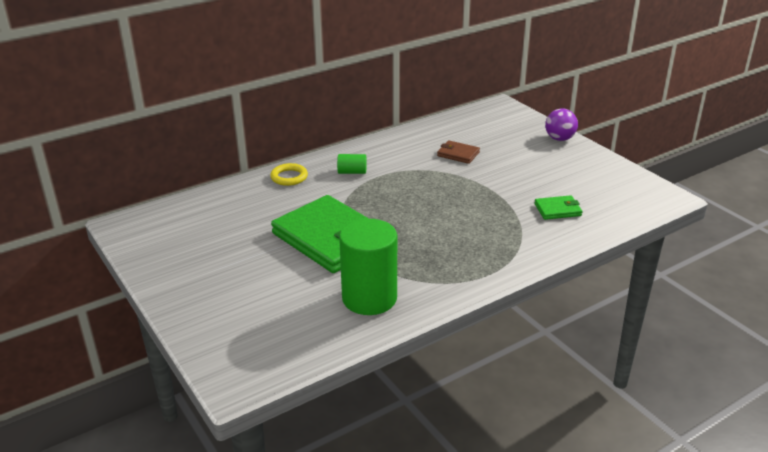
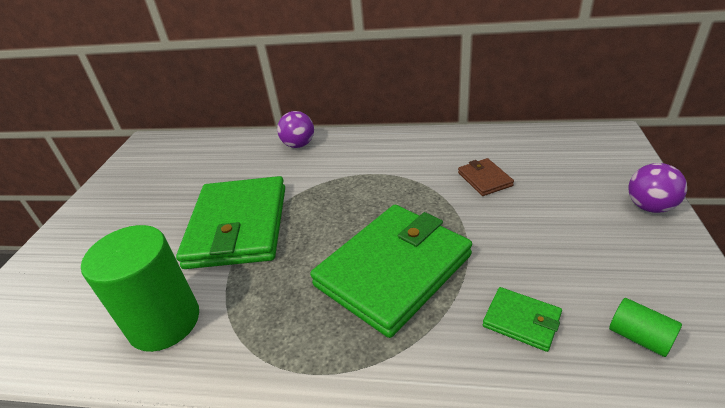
camera: 45 degrees right, 5 degrees up
(289, 177) = (299, 145): yellow ring -> purple ball
(352, 172) = (354, 160): green cylinder -> green cylinder (639, 337)
(469, 217) = (393, 270): none -> green wallet

